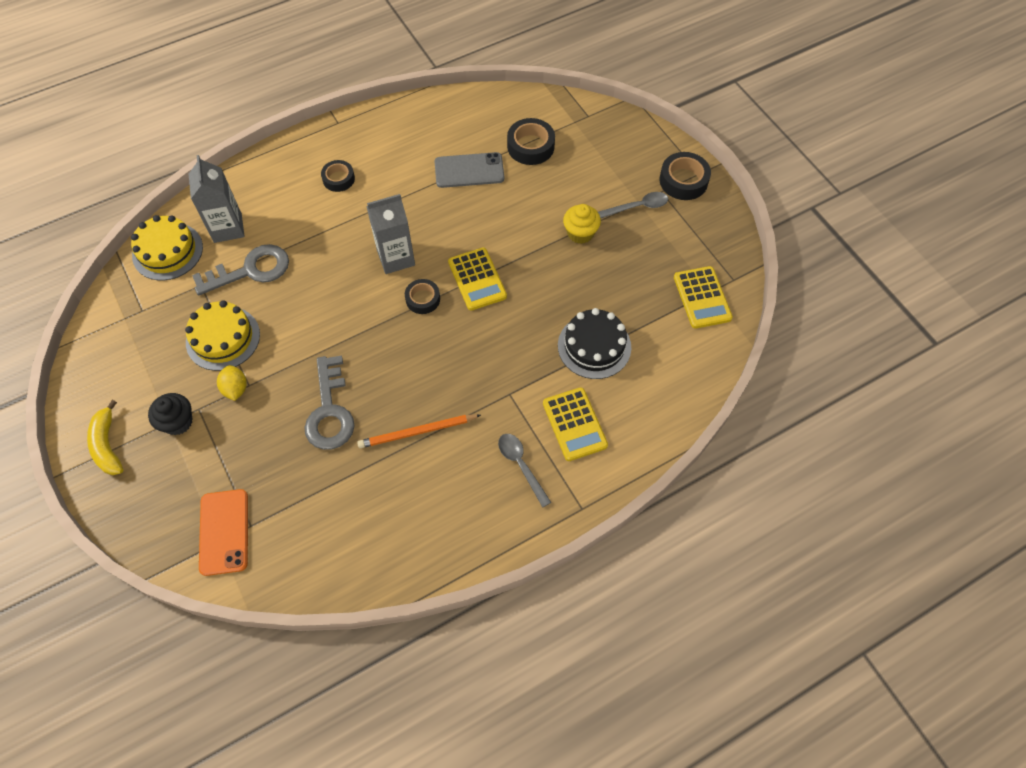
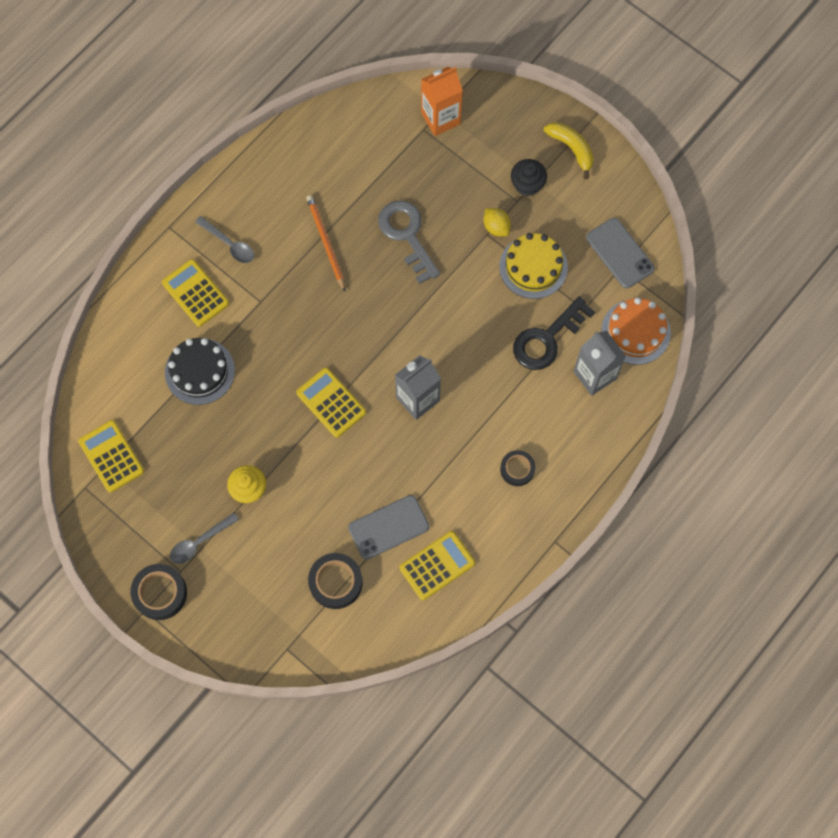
camera: 160 degrees right, 10 degrees up
(133, 323) = (620, 253): none -> grey phone
(167, 251) = (635, 331): yellow cake -> orange cake
(224, 532) = (440, 118): orange phone -> orange carton
(250, 270) = (547, 338): grey key -> black key
(417, 432) = (326, 242): orange pencil -> orange pencil turned 75 degrees counterclockwise
(423, 299) = (373, 365): black tape -> none
(441, 134) = (437, 565): none -> yellow calculator

